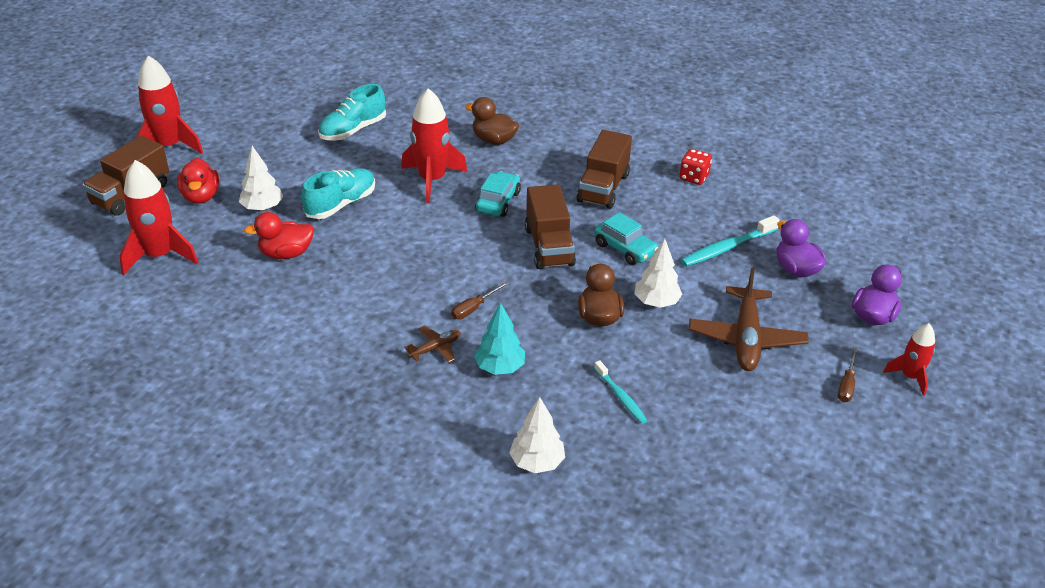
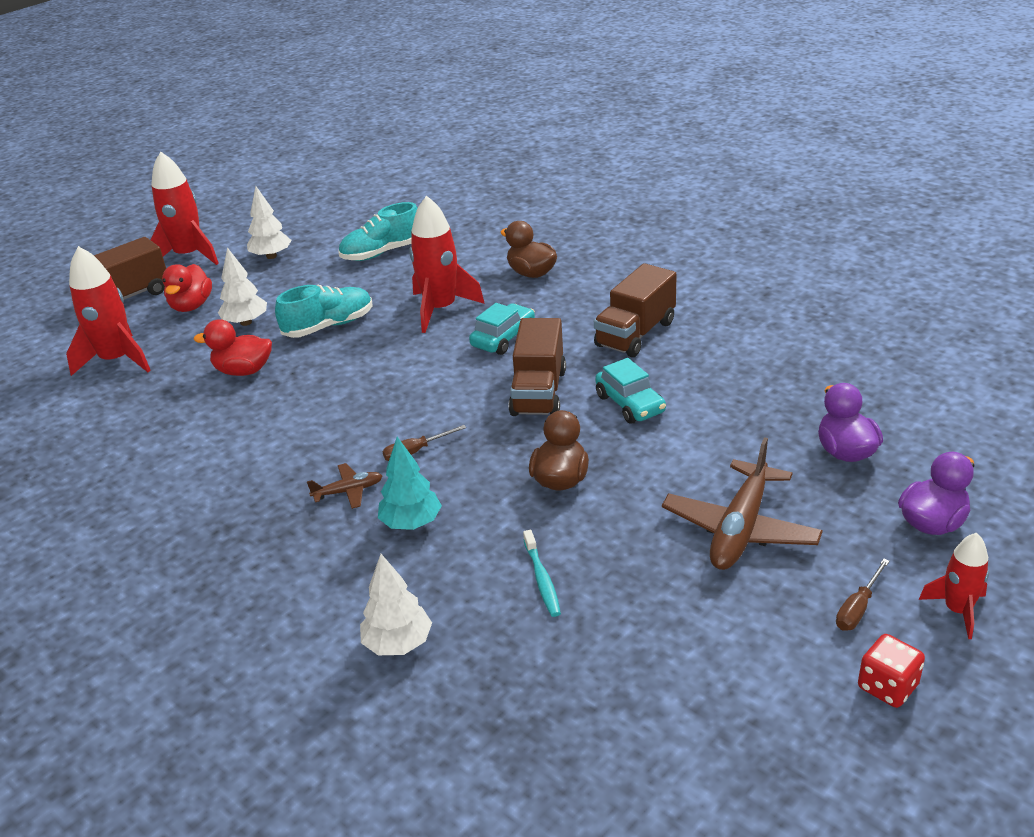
camera: 20 degrees right, 5 degrees down
(656, 302) = (641, 470): white tree -> white tree (271, 256)
(694, 177) = (755, 331): red dice -> red dice (887, 686)
(727, 248) = (762, 416): turquoise toothbrush -> none

